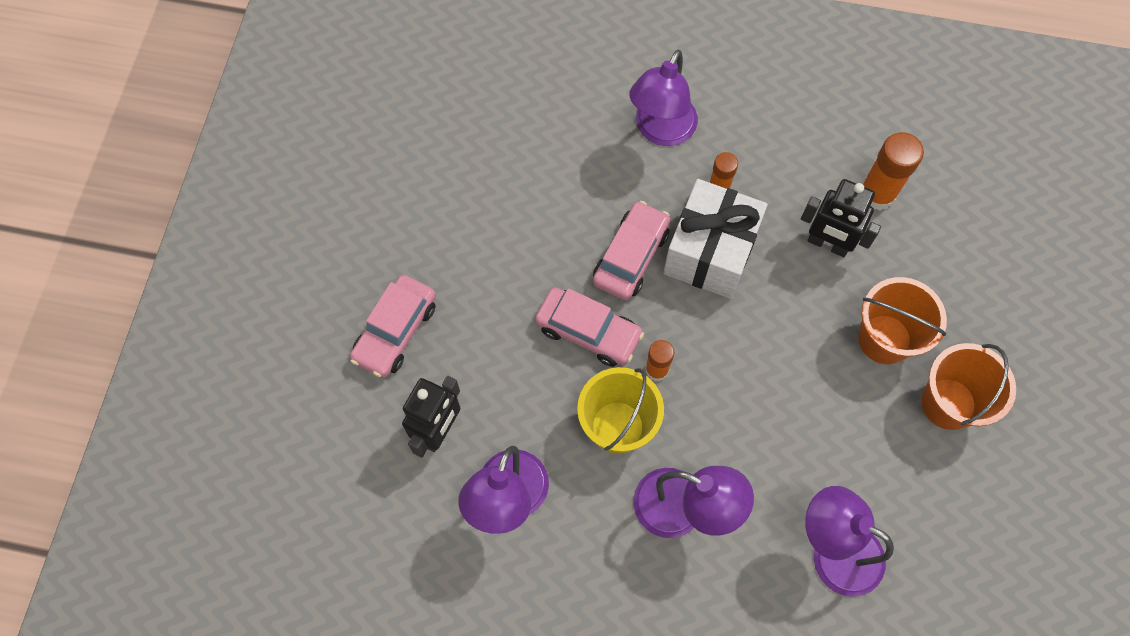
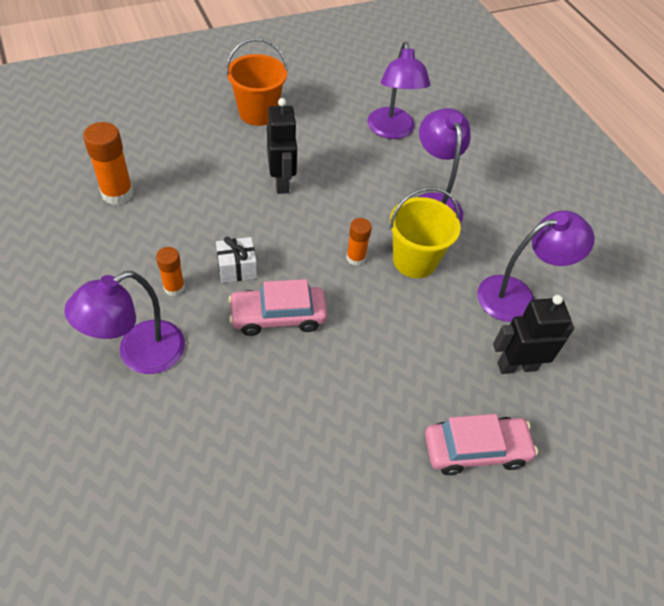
camera: 130 degrees left, 15 degrees down
(588, 331) = (361, 312): pink car -> none
(660, 131) = (139, 354): purple lamp -> purple lamp turned 150 degrees clockwise
(710, 252) = (237, 268): white gift -> white gift, size x0.49
(827, 244) = (181, 205): black robot -> black robot (282, 182)
(884, 339) = (236, 153): orange bucket -> none

